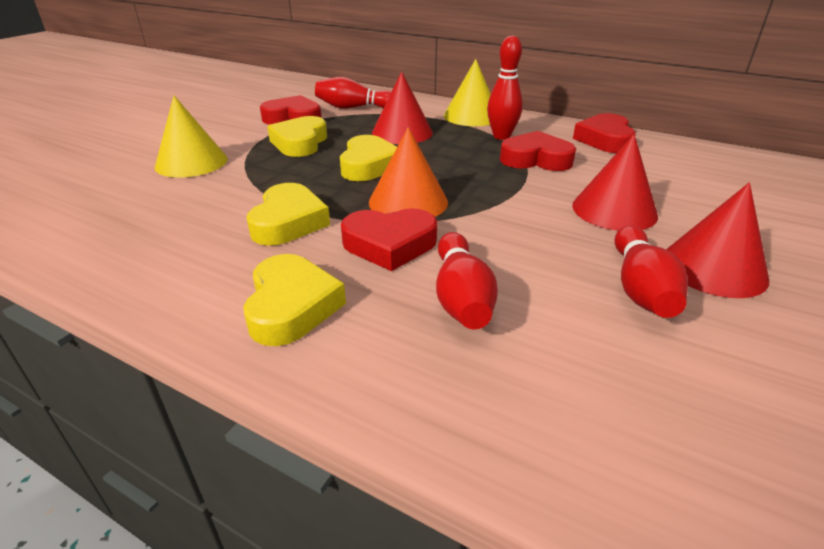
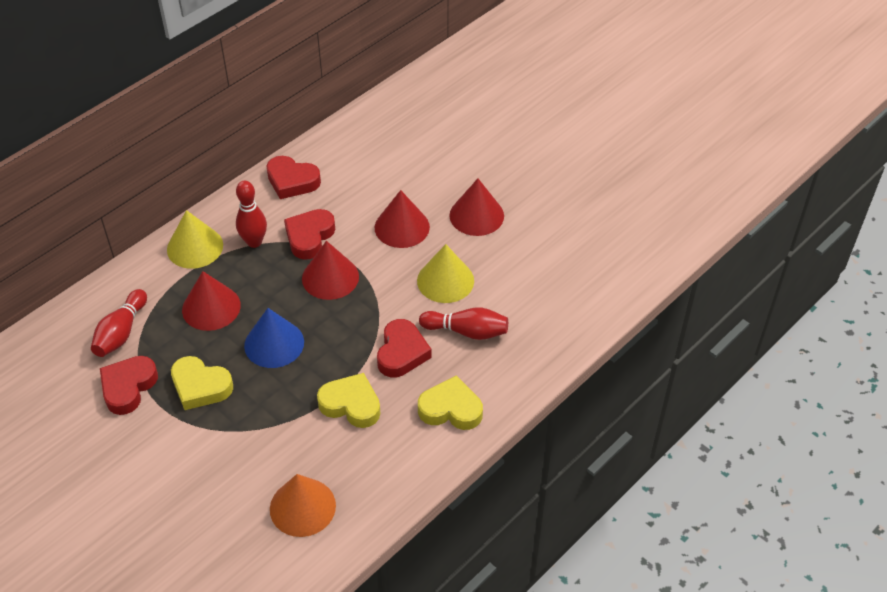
camera: 75 degrees left, 15 degrees up
(191, 162) = (210, 471): yellow cone -> yellow cone (445, 280)
(369, 165) = (274, 343): yellow heart -> blue cone
(408, 202) = (347, 331): orange cone -> orange cone (302, 507)
(486, 179) = (330, 277): none -> red cone
(640, 288) = (483, 254): red bowling pin -> none

